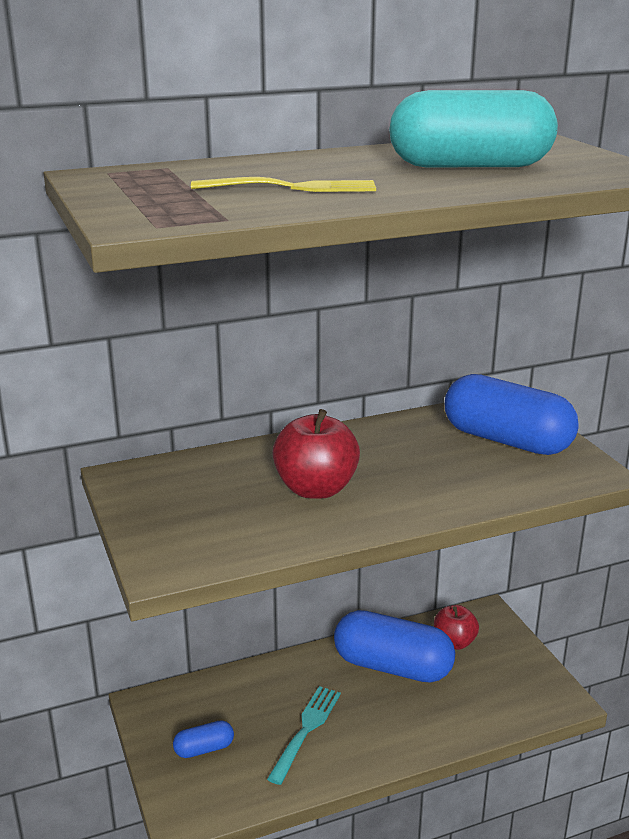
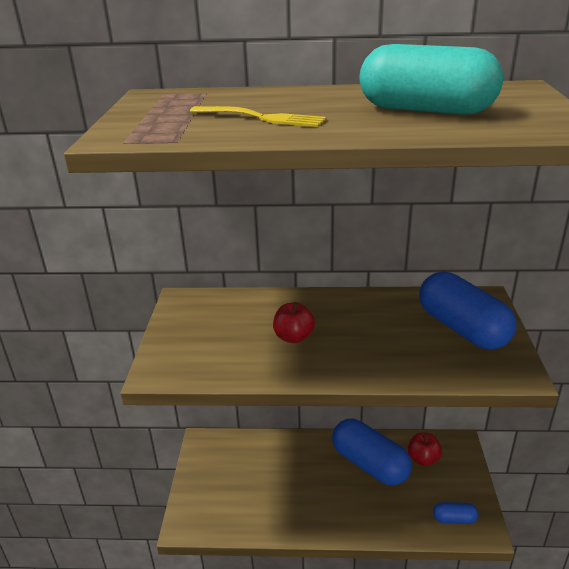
camera: 25 degrees right, 5 degrees up
(204, 749) = (220, 484): blue capsule -> blue capsule (454, 519)
(306, 731) = (288, 492): turquoise fork -> none
(316, 489) = (293, 337): red apple -> red apple, size x0.66

